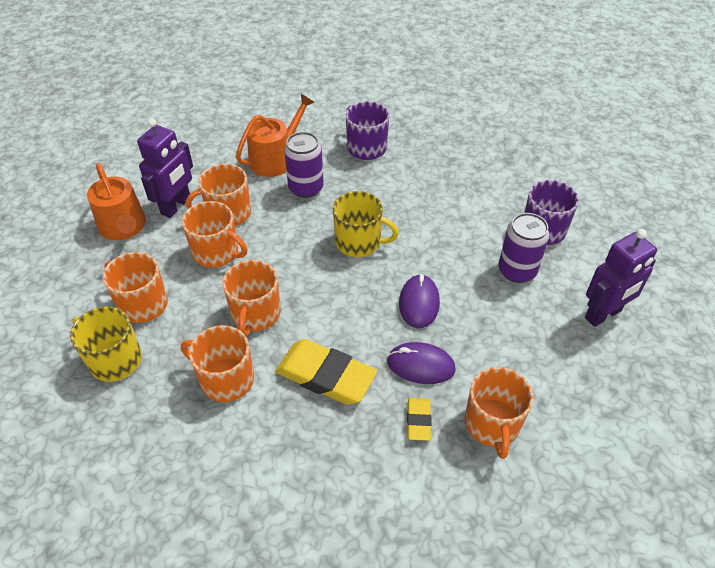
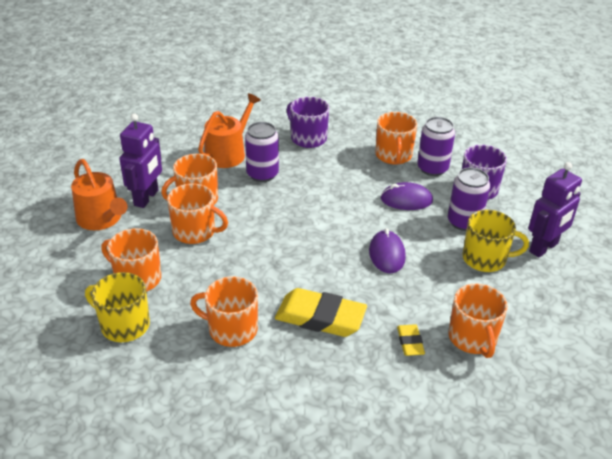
camera: 10 degrees left, 10 degrees down
(255, 314) = (244, 276): orange mug -> orange mug (393, 155)
(359, 242) = (322, 212): yellow mug -> yellow mug (485, 258)
(420, 365) = (400, 301): purple mouse -> purple mouse (406, 200)
(496, 198) = (432, 168): none -> purple can

